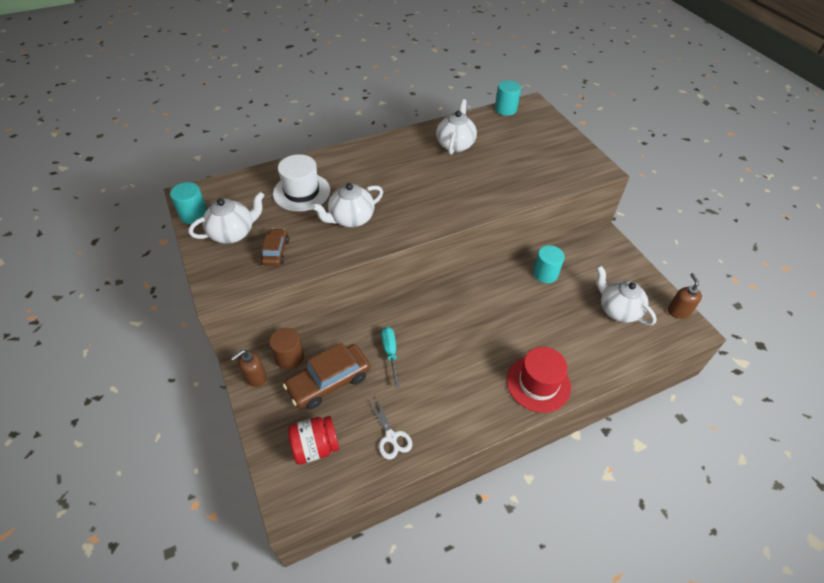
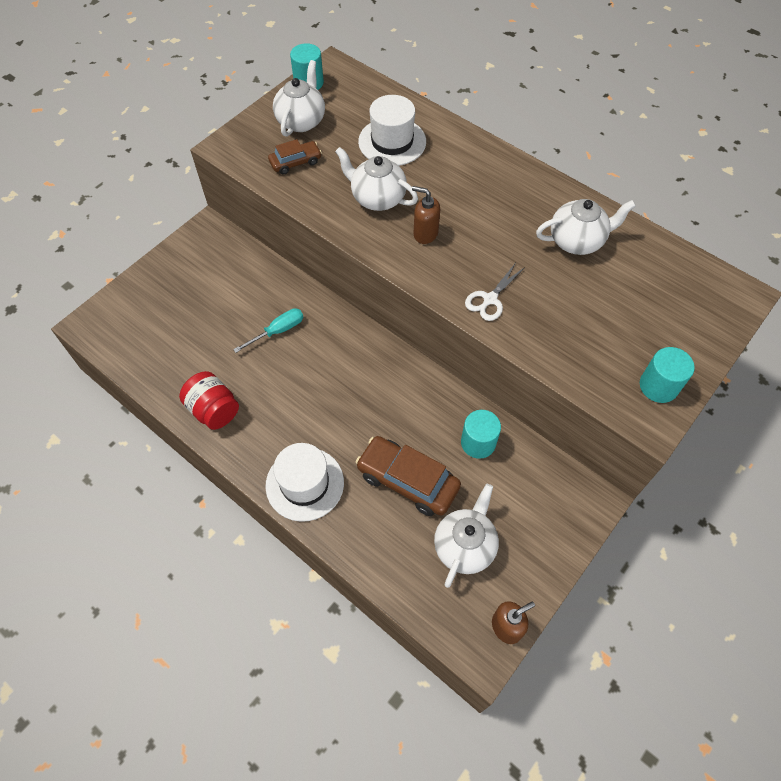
camera: 65 degrees right, 10 degrees up
(233, 233) = (301, 121): white teapot -> white teapot turned 105 degrees counterclockwise
(255, 377) = (200, 240): brown soap dispenser -> brown soap dispenser (425, 233)
(289, 357) = (233, 254): brown cylinder -> none
(315, 447) = (148, 317): red jar -> red jar (214, 410)
(329, 382) = (220, 296): brown car -> brown car (407, 481)
(391, 437) = (182, 371): white scissors -> white scissors (490, 299)
(505, 109) = (701, 268): turquoise cylinder -> turquoise cylinder (658, 386)
(538, 383) = (305, 484): red hat -> white hat

